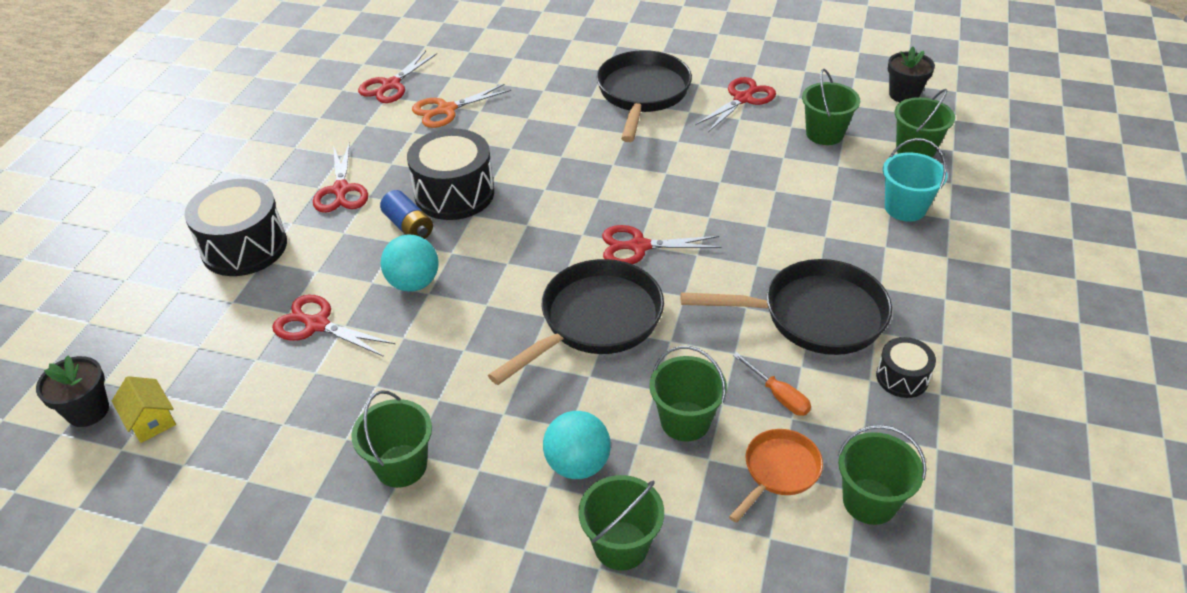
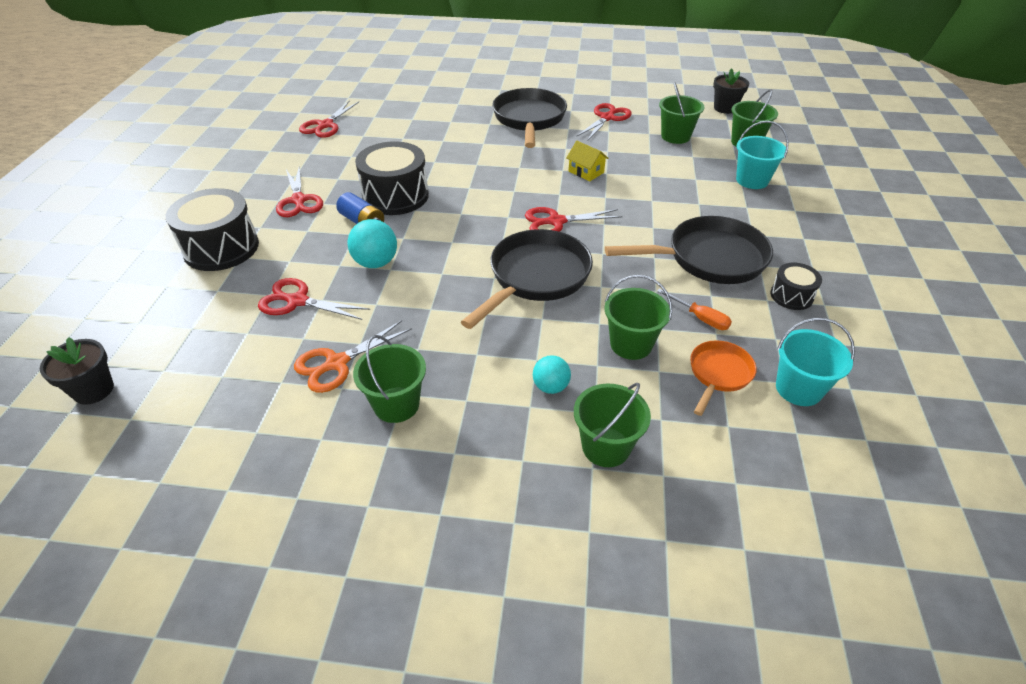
camera: 10 degrees left, 0 degrees up
(151, 420) = (156, 391): yellow house -> yellow house (586, 172)
(446, 110) = (375, 139): orange scissors -> orange scissors (337, 363)
(577, 464) = (550, 387): turquoise ball -> turquoise ball, size x0.65
(869, 501) = (798, 389): green bucket -> turquoise bucket

